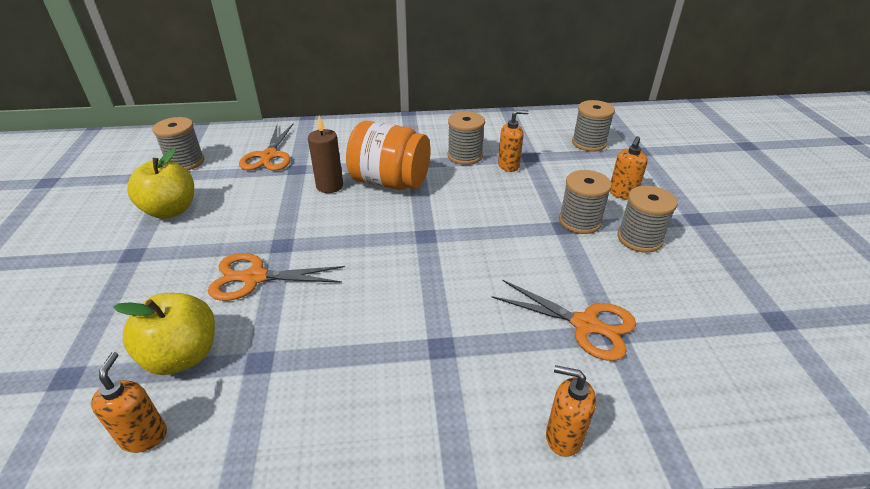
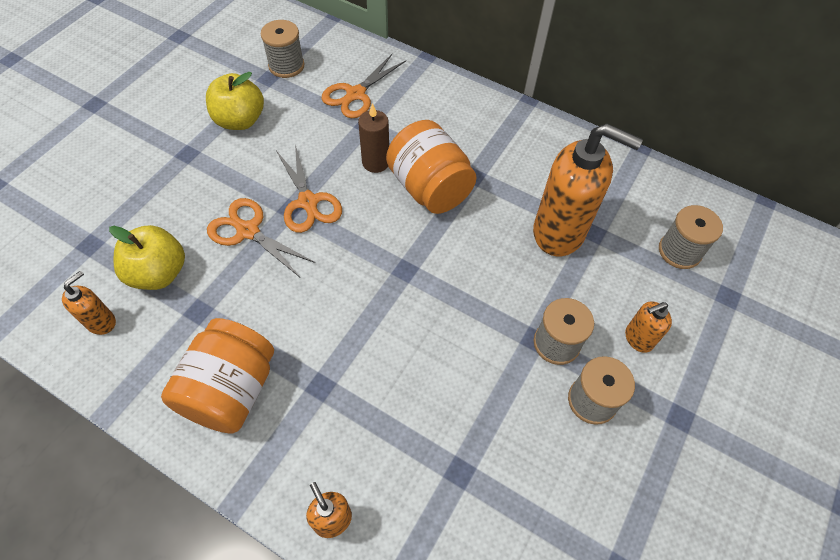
camera: 35 degrees right, 20 degrees up
(359, 402) = (231, 390): none -> orange jar
(465, 156) = (529, 194): grey spool -> none
(509, 166) = (559, 232): orange soap dispenser -> orange soap dispenser, size x2.15
(585, 324) = (444, 447): orange scissors -> orange scissors (308, 202)

